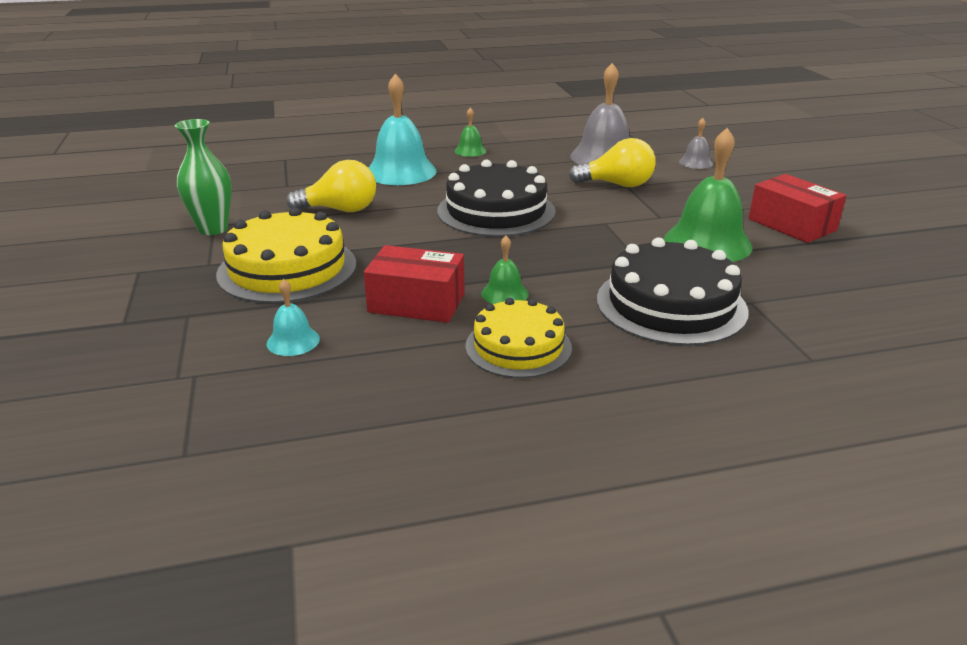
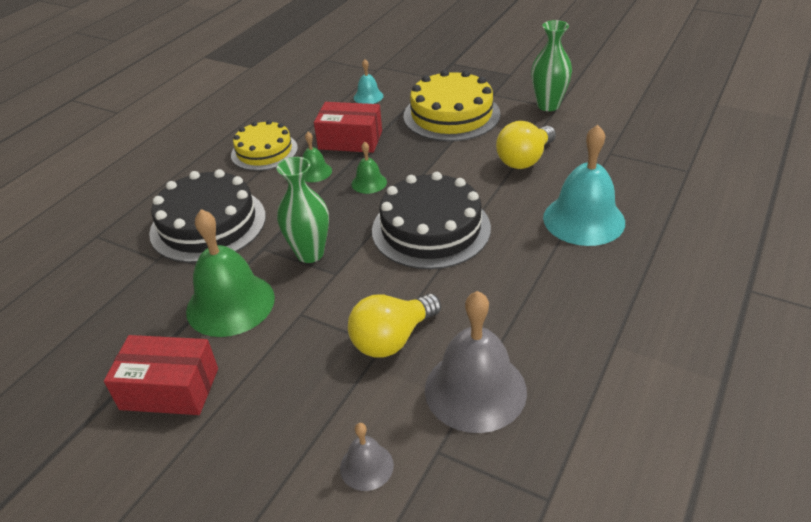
camera: 135 degrees right, 10 degrees up
(416, 303) = (350, 140): red box -> red box turned 45 degrees clockwise
(470, 151) = (605, 293): green bell -> green bell (369, 183)
(606, 240) = (310, 254): none -> green vase

